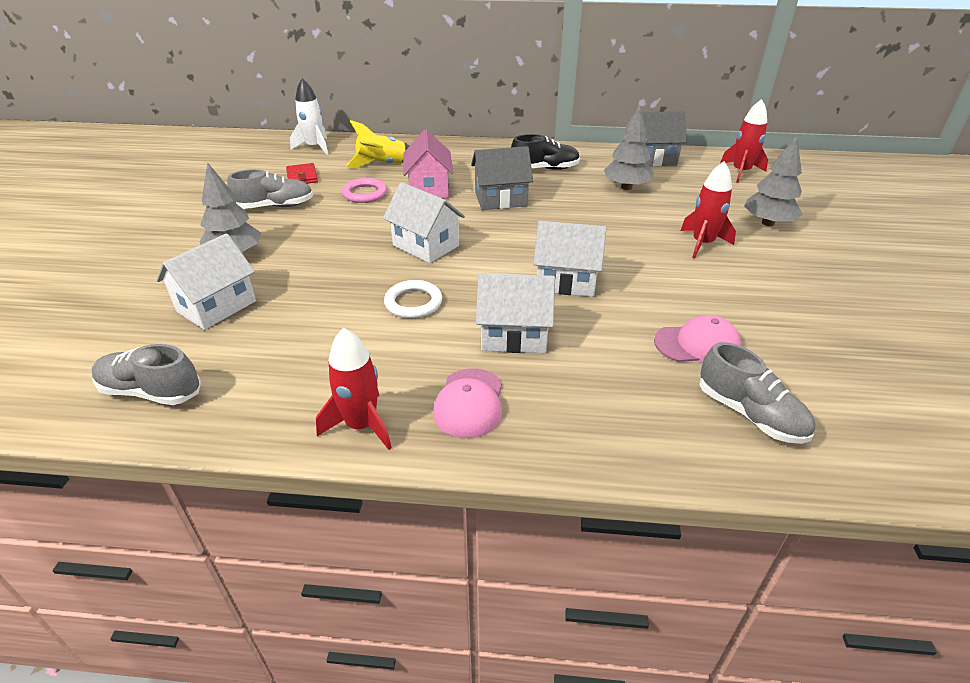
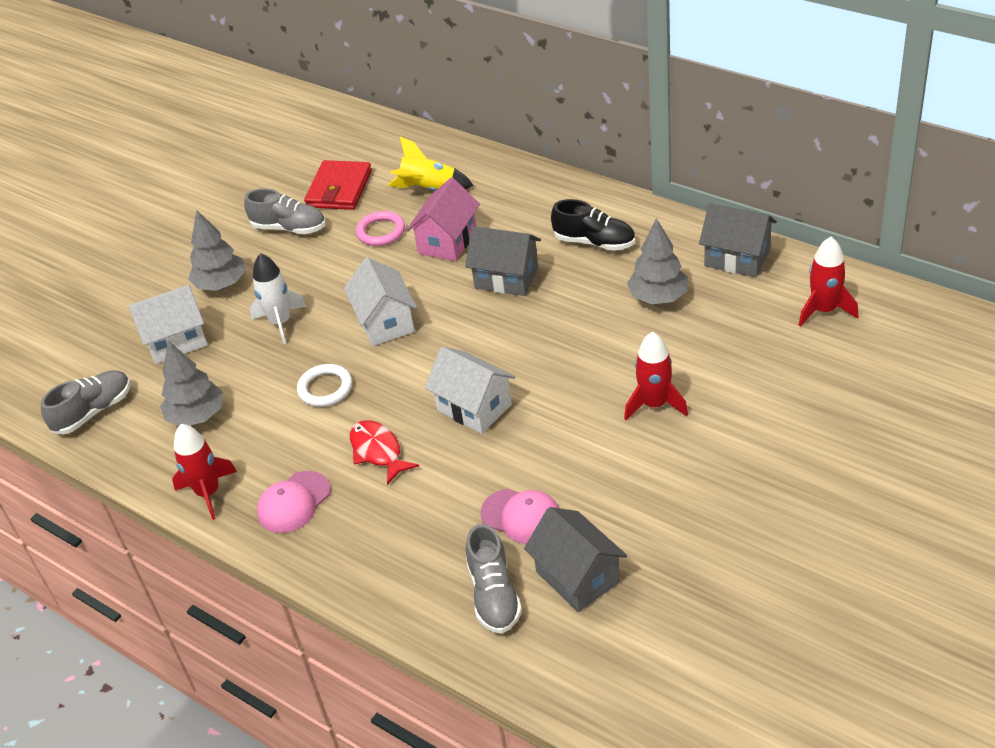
camera: 35 degrees right, 5 degrees up
(151, 391) = (93, 411): grey shoe -> grey shoe turned 90 degrees clockwise
(302, 177) = (339, 189): red wallet -> red wallet, size x1.65
(314, 147) = (381, 142): white rocket -> white rocket (280, 322)
(514, 335) = (378, 451): white house -> red fish
(768, 223) = (761, 398): grey tree -> grey tree (197, 416)
(798, 374) = (577, 577): none -> grey house

